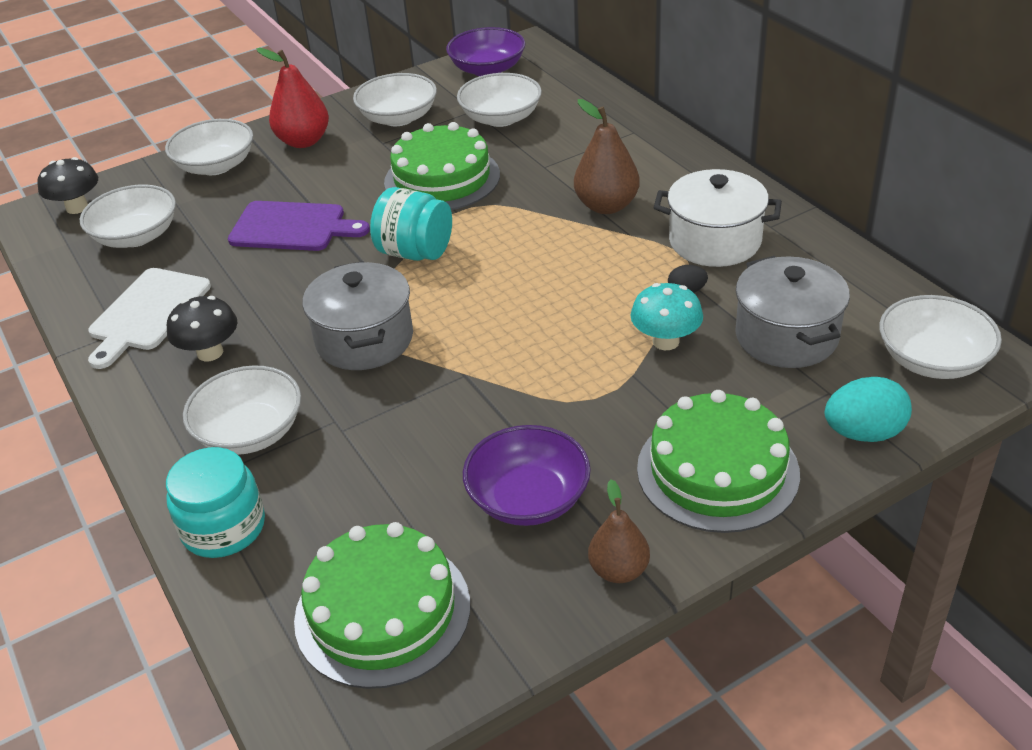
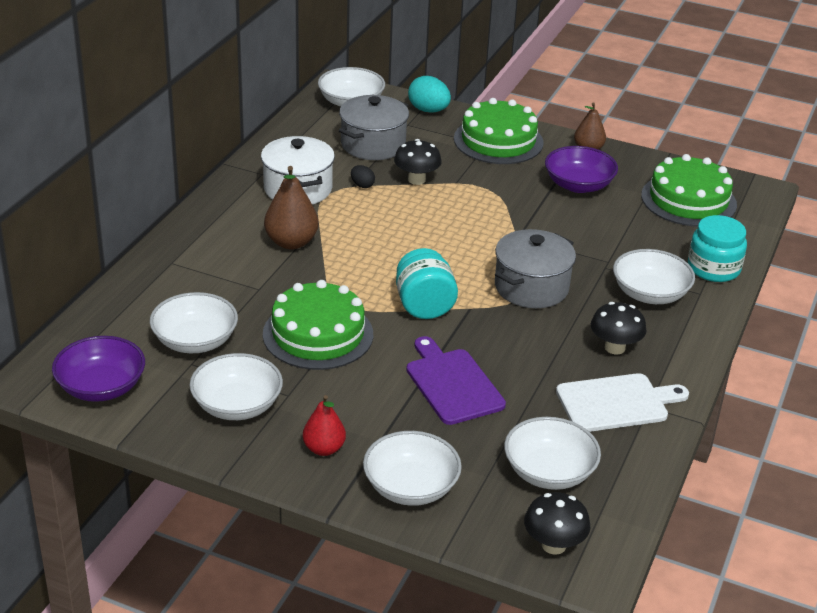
camera: 130 degrees left, 5 degrees down
(303, 141) = (324, 449): red pear -> red pear, size x0.66
(665, 341) = (416, 180): turquoise mushroom -> black mushroom

